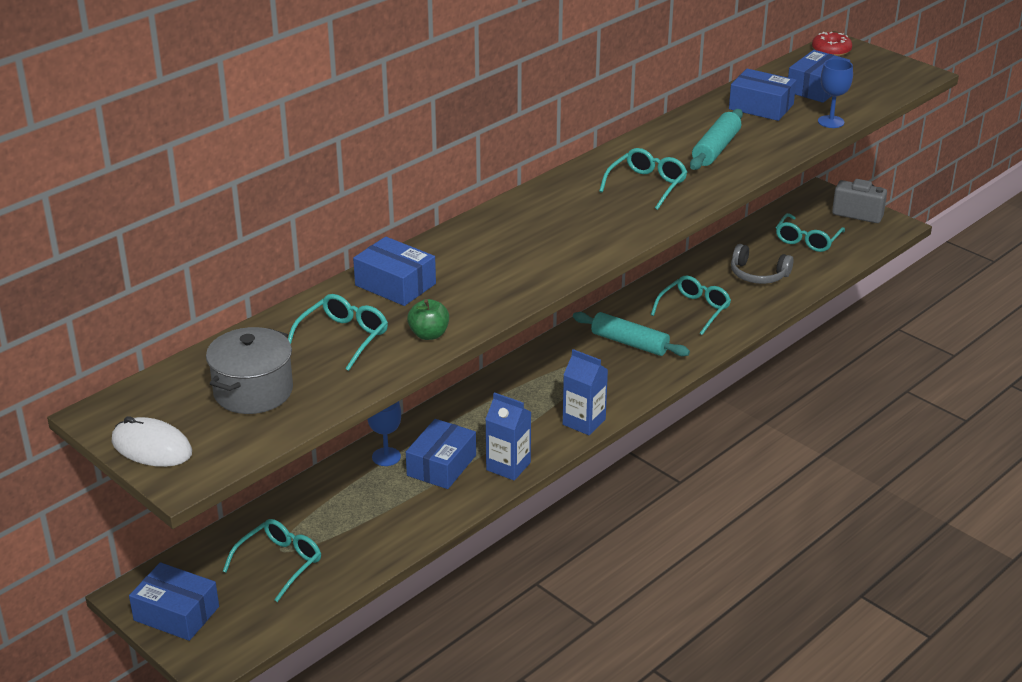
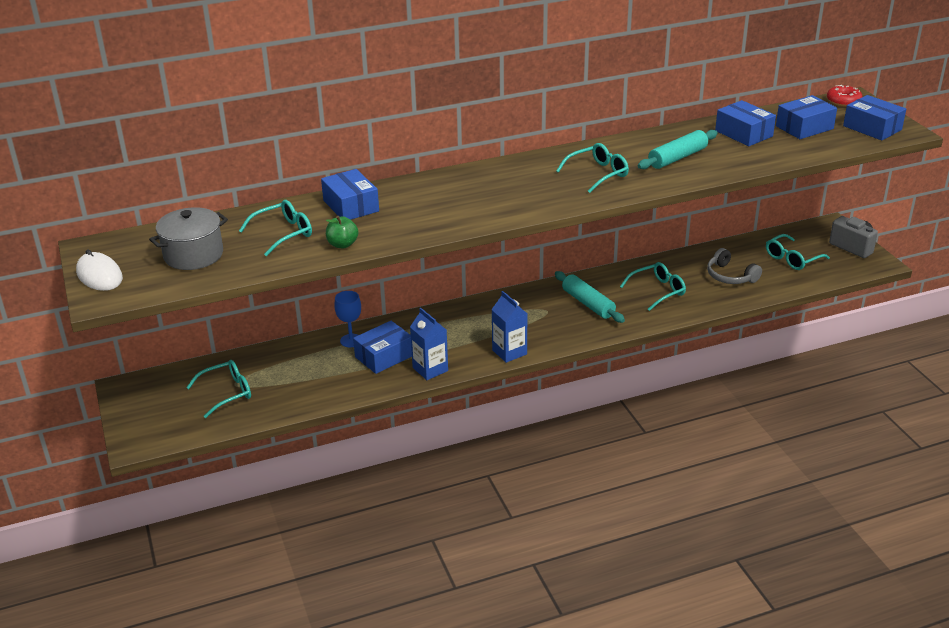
camera: 25 degrees right, 0 degrees up
(176, 613) = (138, 407): blue box -> blue box (872, 128)
(831, 122) = (793, 155): blue goblet -> none

